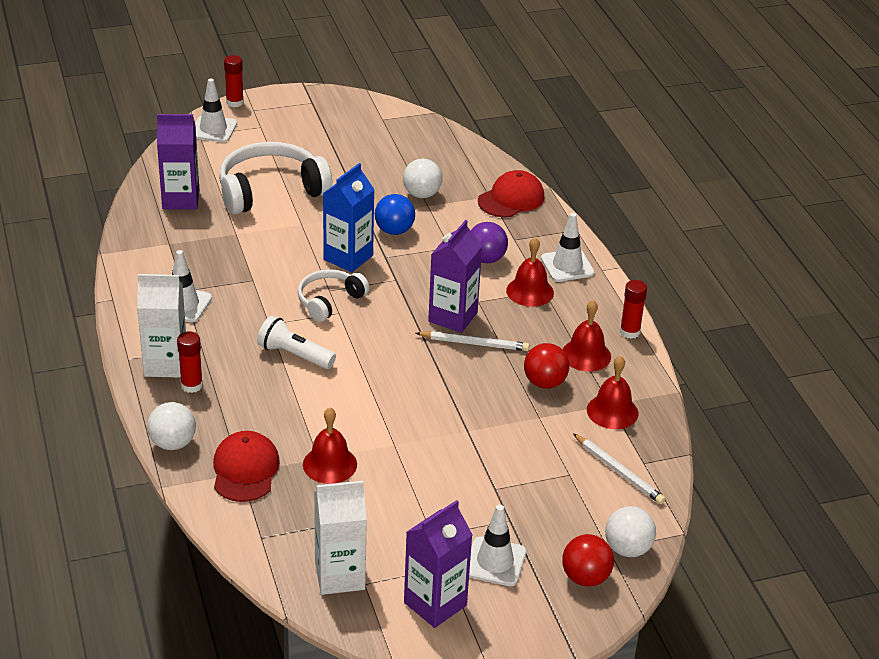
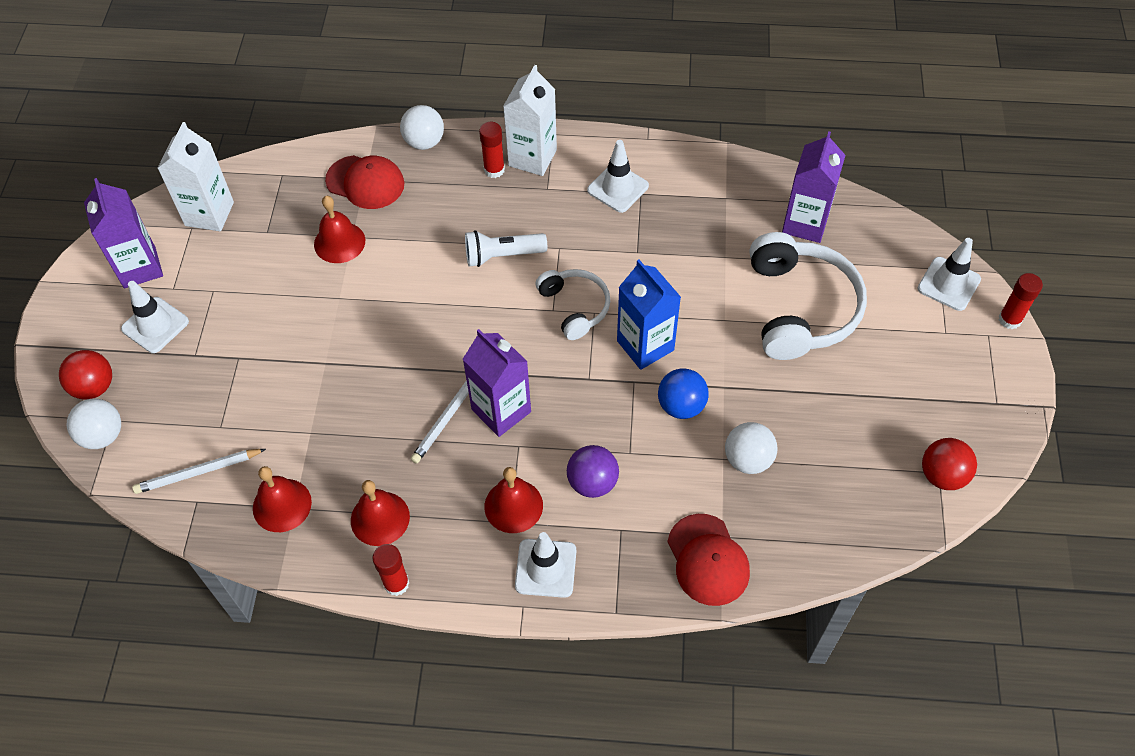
camera: 115 degrees right, 20 degrees up
(294, 355) = (502, 255): white flashlight -> white flashlight turned 150 degrees counterclockwise
(544, 383) = (356, 458): red ball -> red ball (942, 475)

